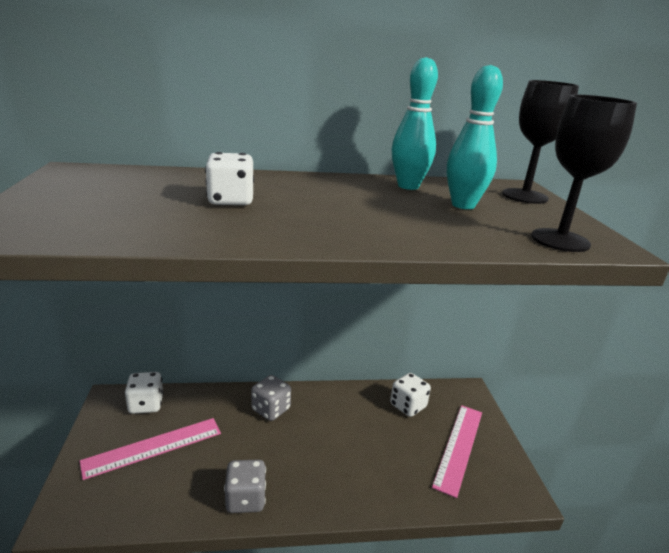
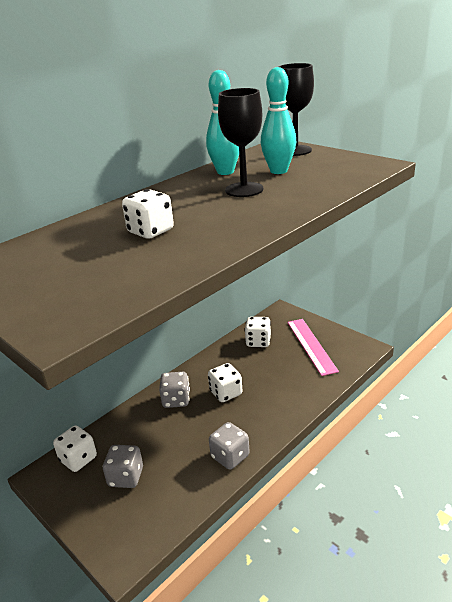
camera: 35 degrees left, 5 degrees up
(153, 447) = (126, 477): pink ruler -> grey dice
(318, 434) = (226, 393): none -> white dice
(560, 240) = (357, 170): black goblet -> black goblet (244, 190)

